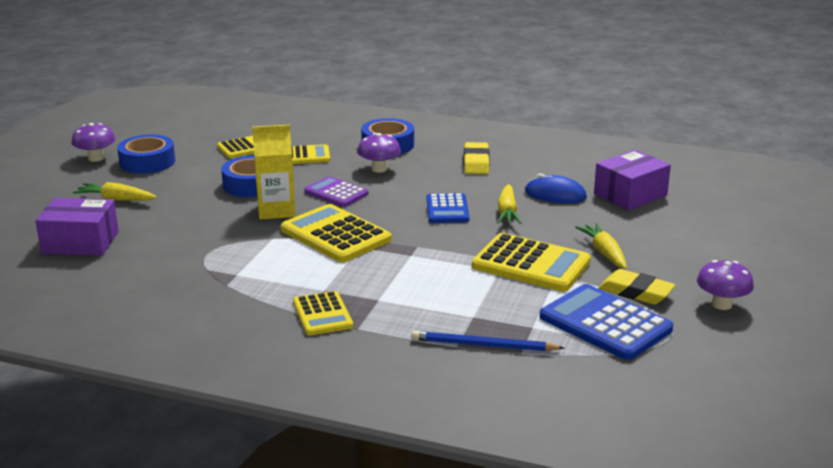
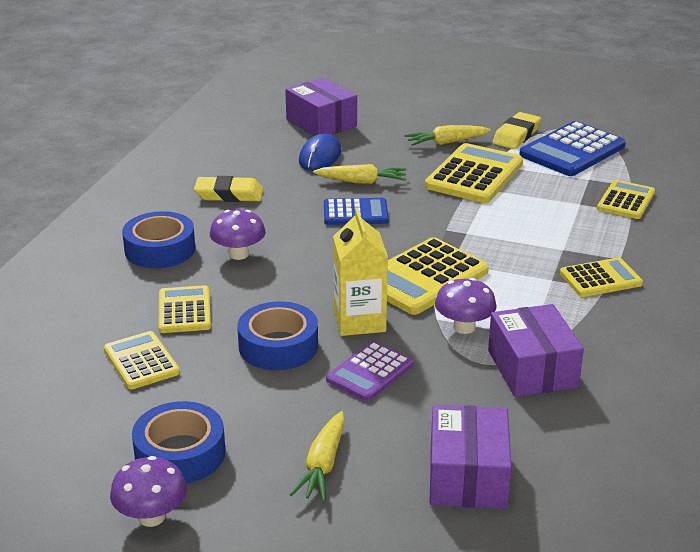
camera: 90 degrees left, 5 degrees up
(192, 272) = (532, 369): none -> purple box
(336, 193) = (308, 281): purple calculator -> purple calculator (370, 372)
(483, 345) = (626, 201): blue pencil -> yellow calculator
(721, 304) = (528, 107): purple mushroom -> purple mushroom (464, 327)

